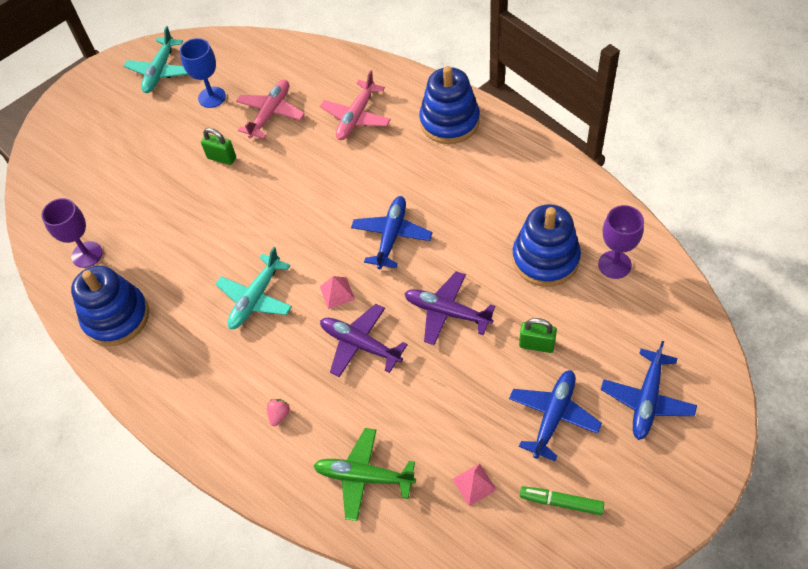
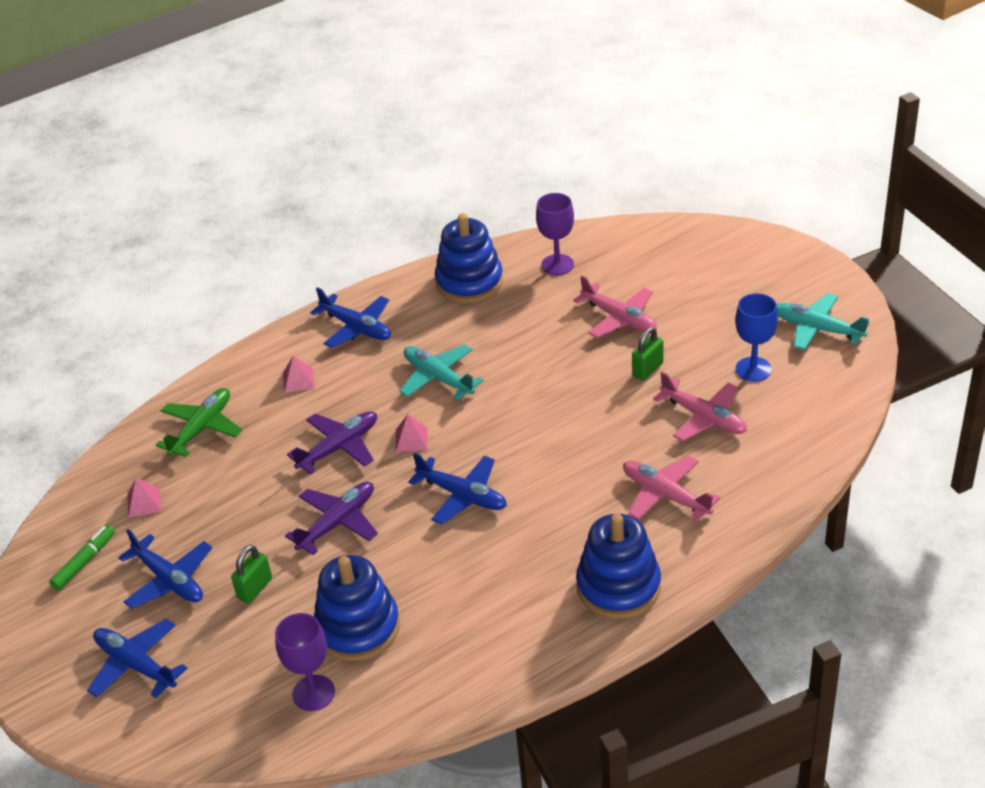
camera: 105 degrees right, 15 degrees down
(160, 191) = (619, 318): none -> pink plane
(194, 392) = (356, 328): none -> blue plane
(279, 415) = (298, 380): pink strawberry -> pink pyramid

